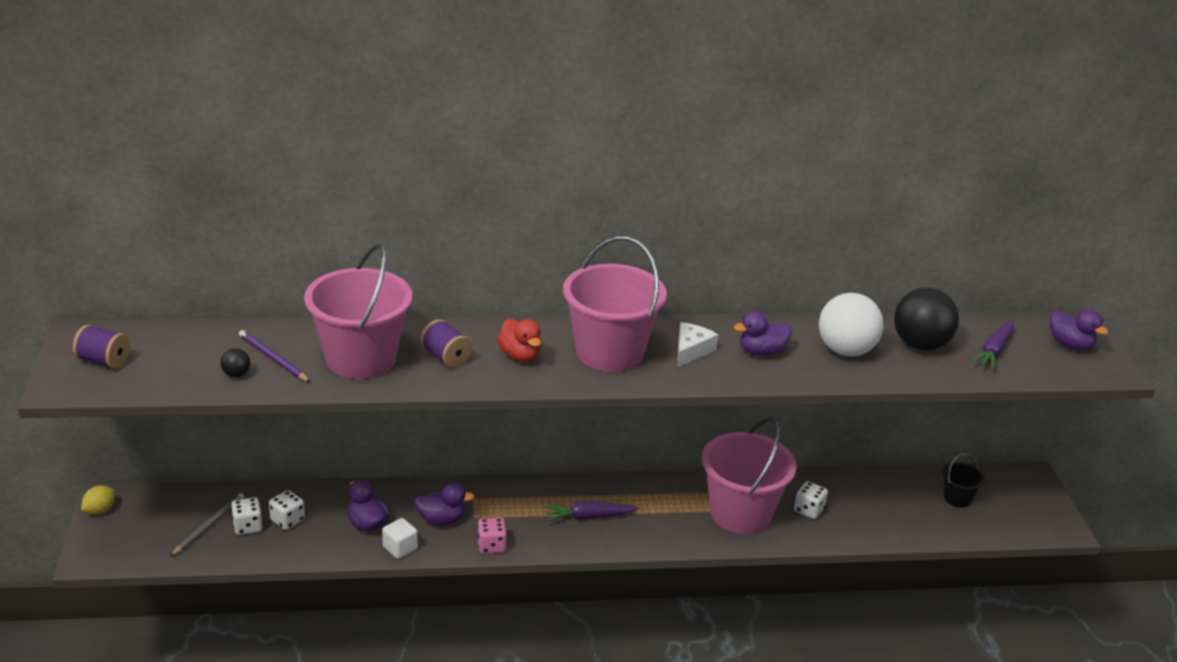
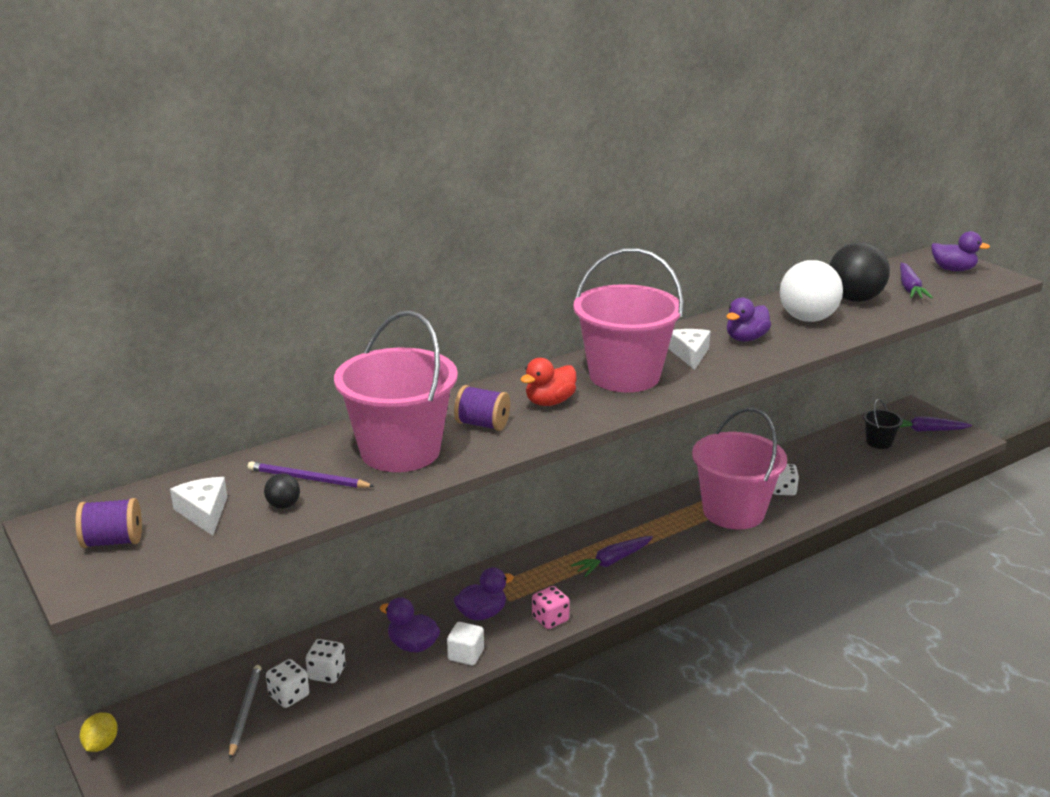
camera: 25 degrees left, 5 degrees down
(180, 360) = (204, 512): none -> white cheese
(520, 356) = (549, 402): red duck -> red duck turned 105 degrees clockwise
(1022, 504) = (926, 430): none -> purple carrot

